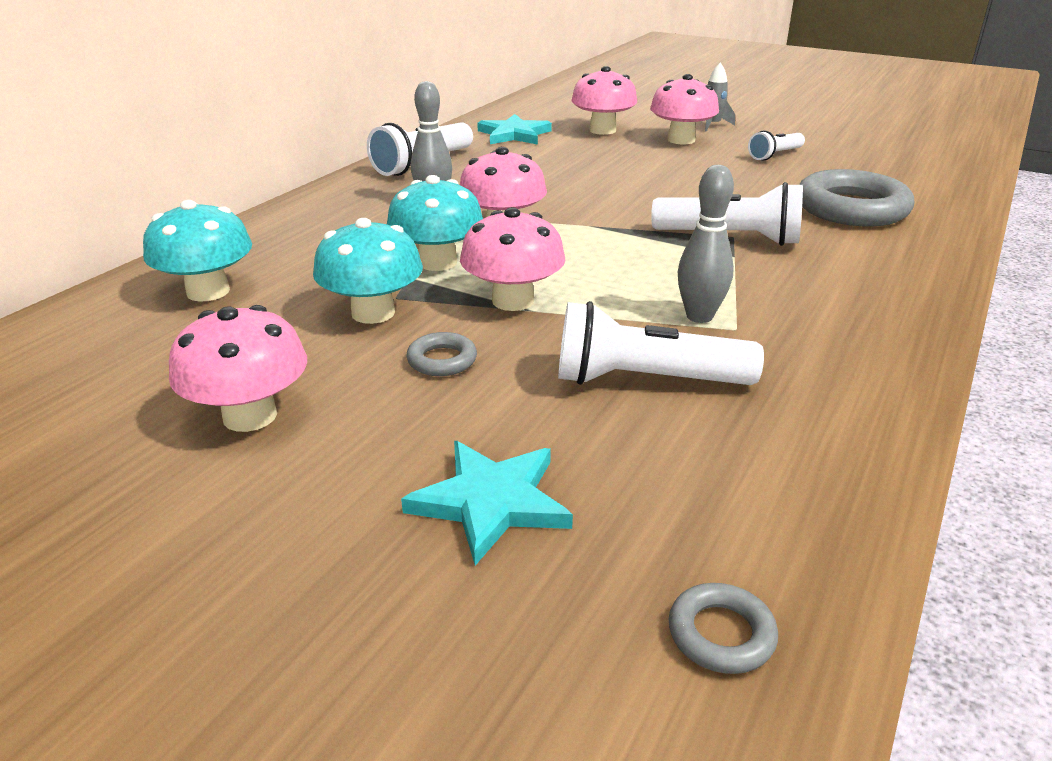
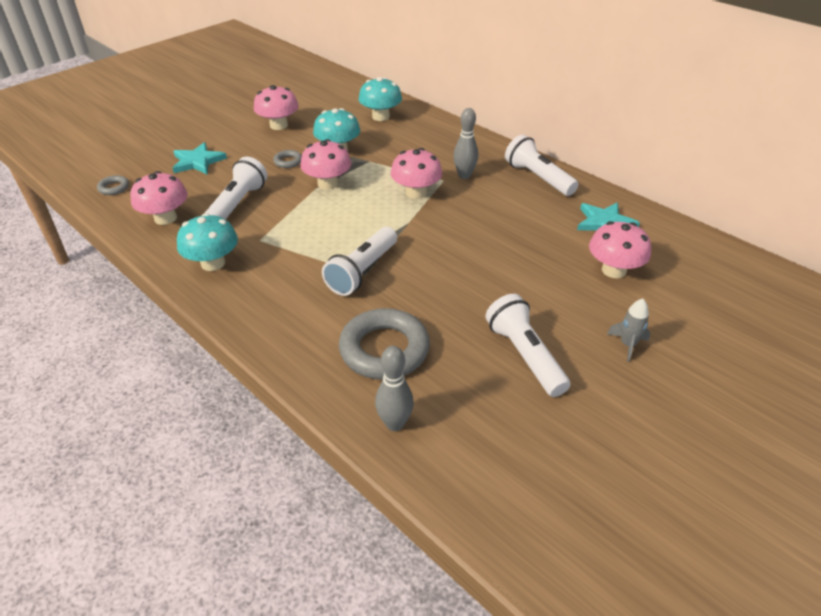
camera: 105 degrees right, 10 degrees up
(437, 262) = (381, 169): turquoise mushroom -> turquoise mushroom (213, 263)
(681, 140) = (580, 309): pink mushroom -> pink mushroom (165, 218)
(699, 316) = (278, 232): grey bowling pin -> grey bowling pin (395, 423)
(775, 155) = (525, 355): white flashlight -> white flashlight, size x1.69

